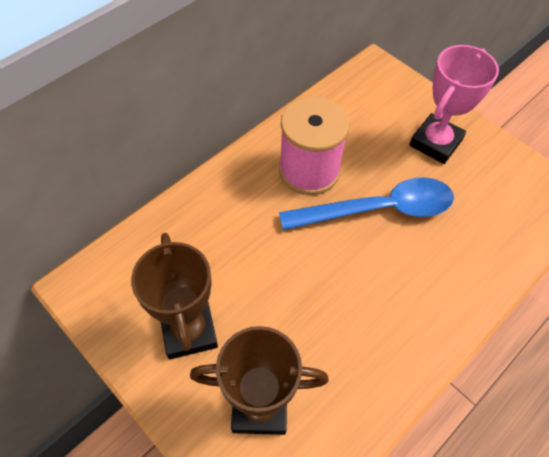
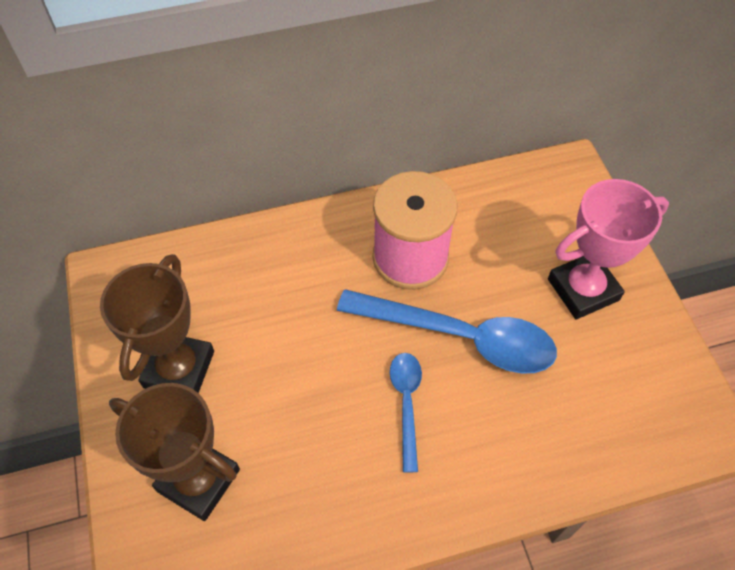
camera: 30 degrees right, 0 degrees up
(373, 273) = (406, 403): none -> blue spoon

